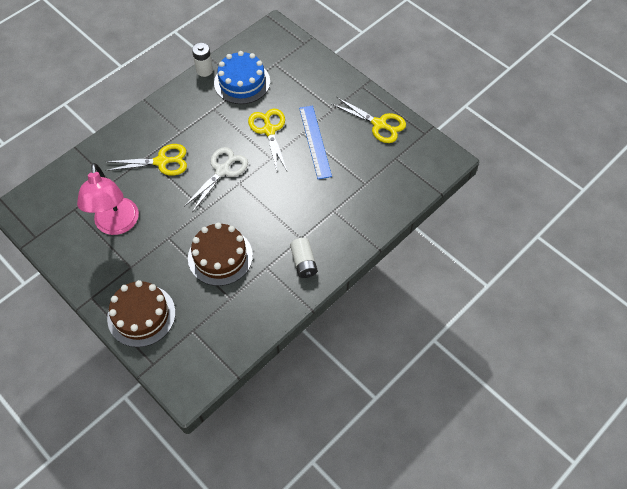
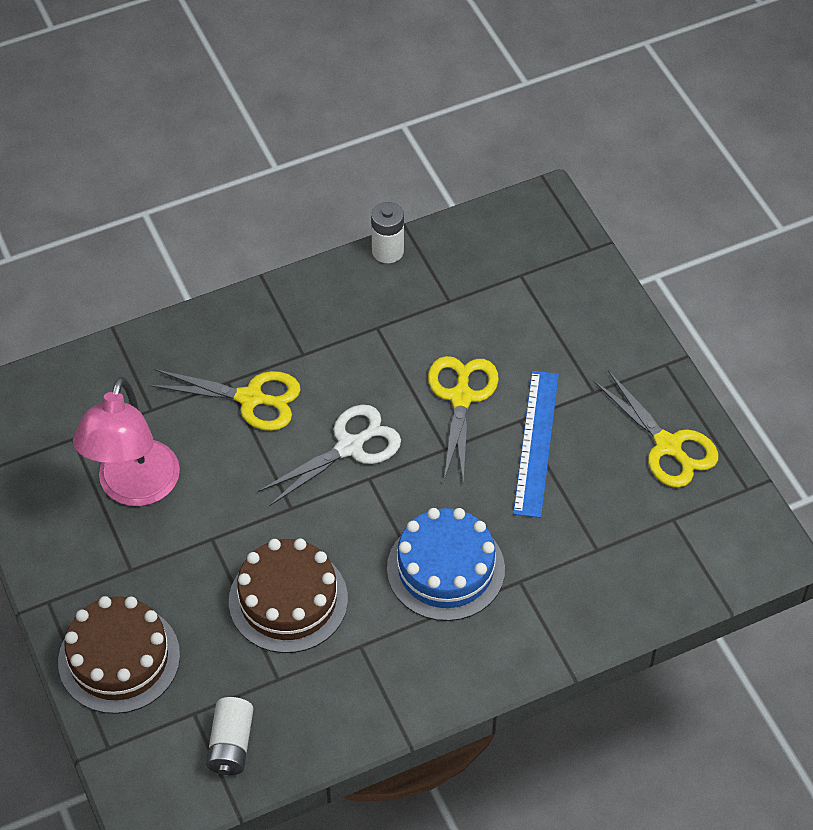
camera: 20 degrees right, 5 degrees down
(242, 82) = (447, 292): blue cake -> blue cake (445, 569)
(303, 262) = (428, 657): white battery -> white battery (231, 744)

